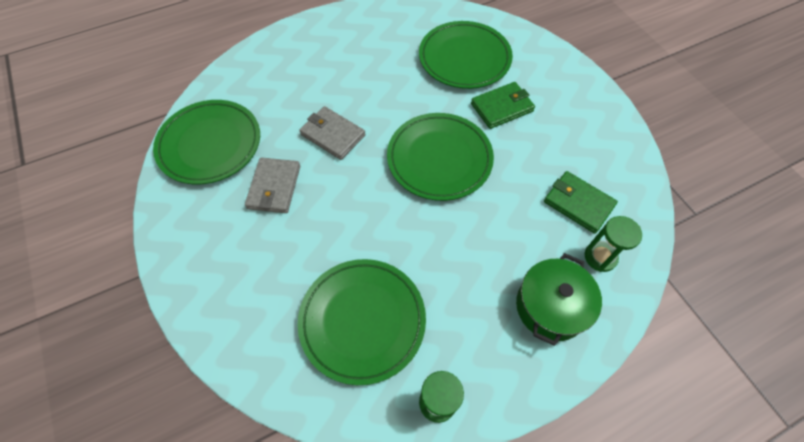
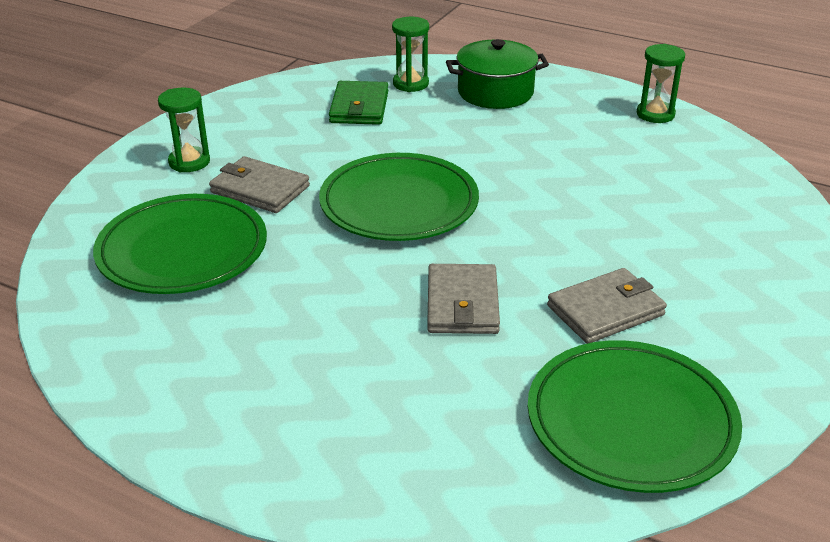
camera: 125 degrees left, 25 degrees down
(362, 321) = (653, 174): green plate -> none
(502, 107) = (260, 189): green wallet -> grey wallet
(555, 91) = (189, 162): none -> green hourglass

